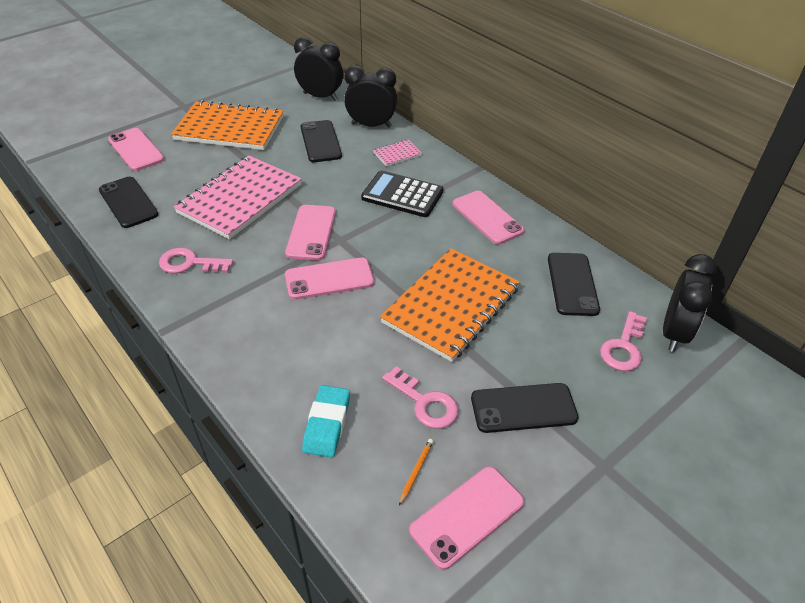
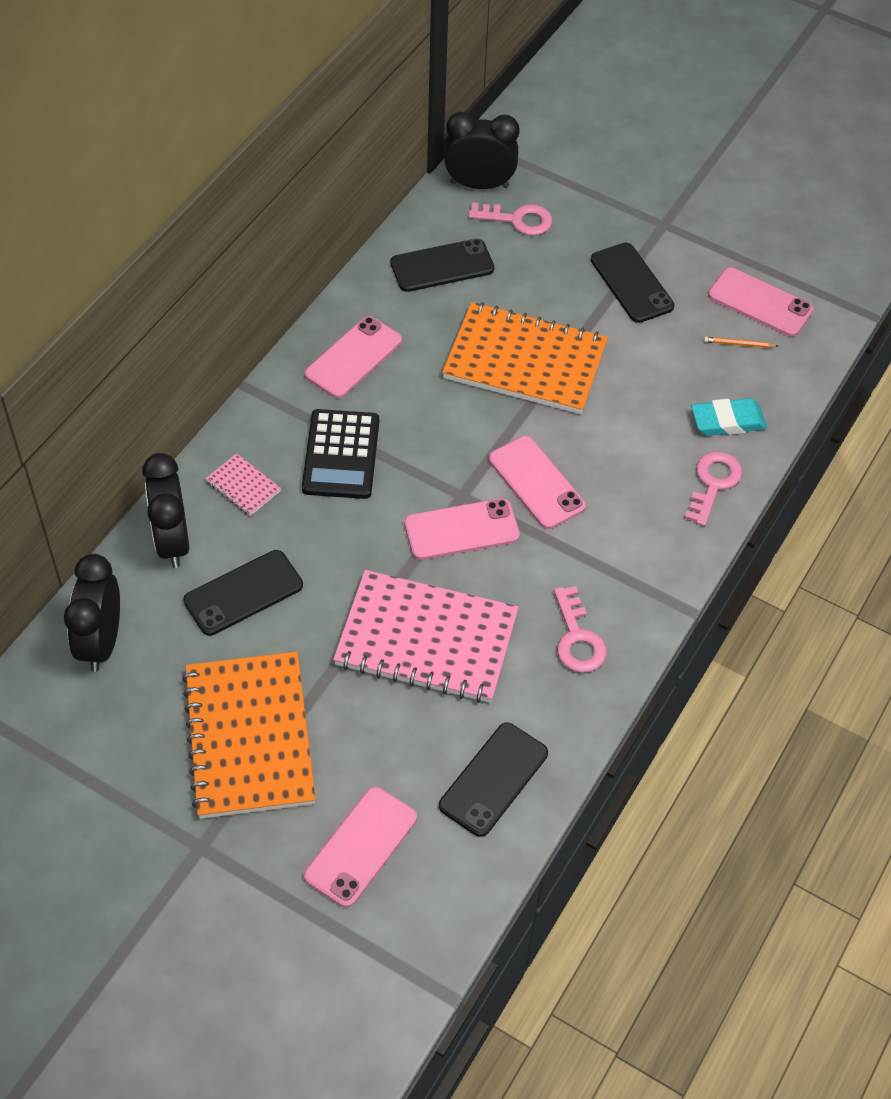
camera: 110 degrees left, 10 degrees up
(425, 402) = (664, 354): pink key -> pink key (713, 483)

